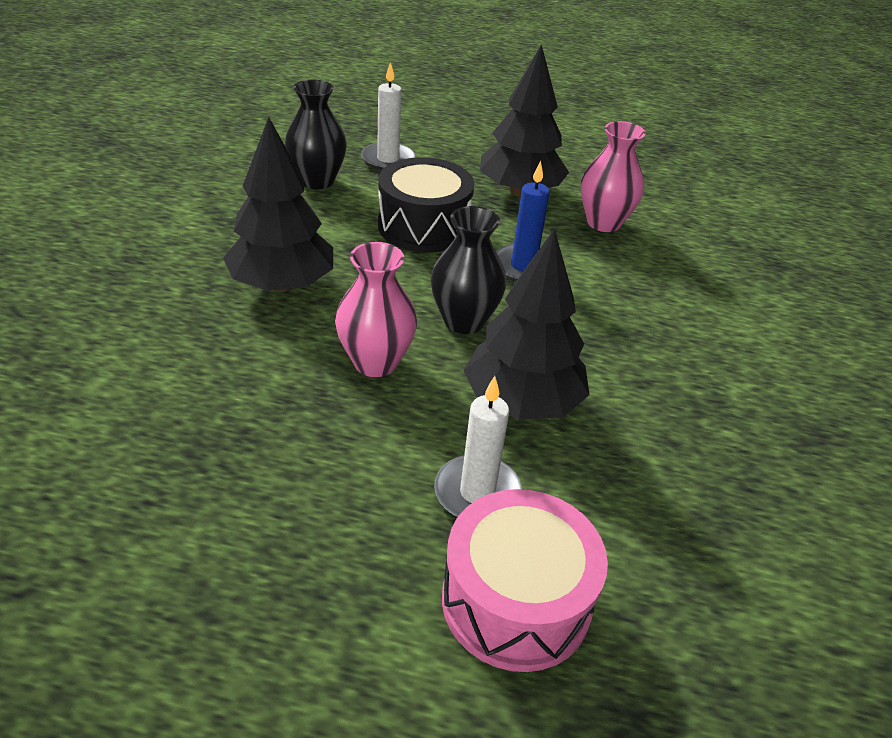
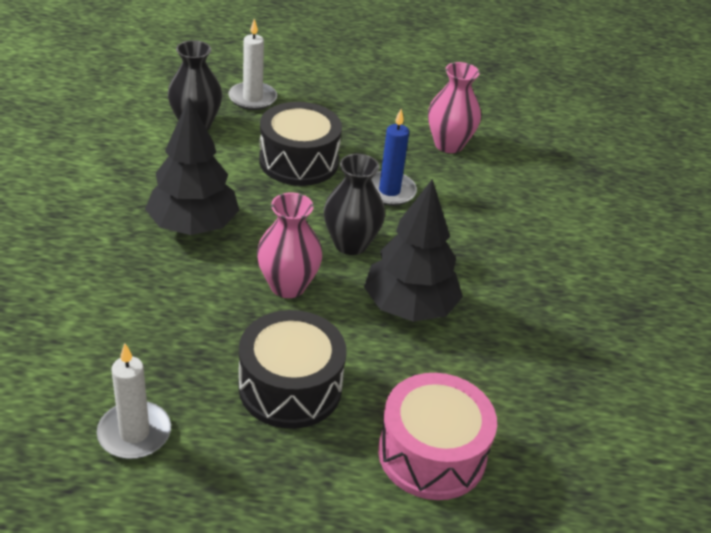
camera: 10 degrees left, 0 degrees up
(346, 488) = (290, 387): none -> black drum
(477, 493) = (389, 380): white candle -> white candle (134, 433)
(519, 191) = (373, 120): black tree -> none

